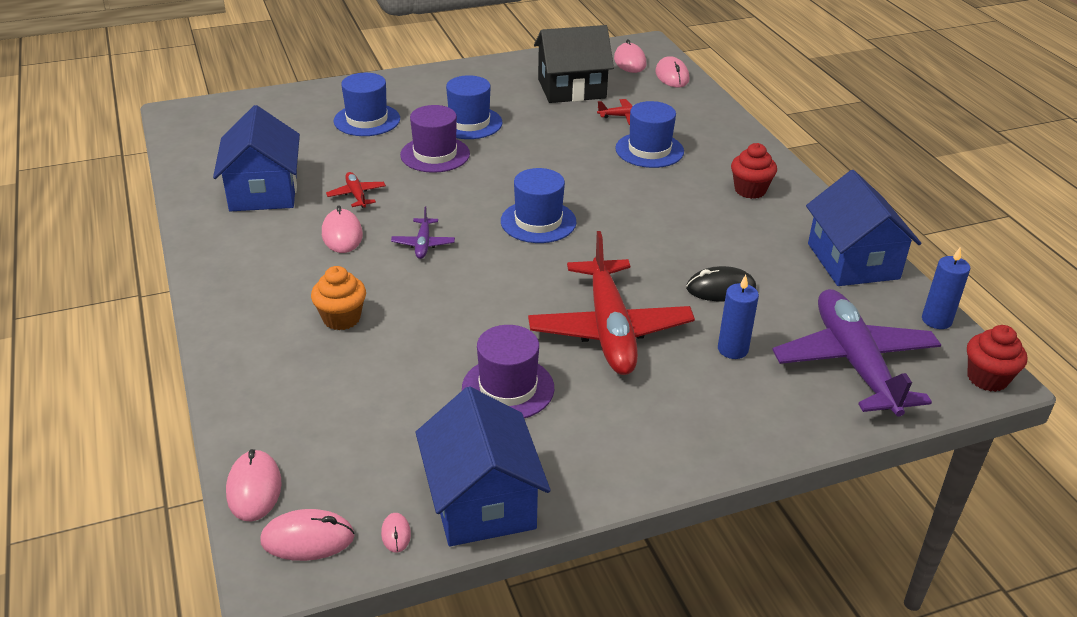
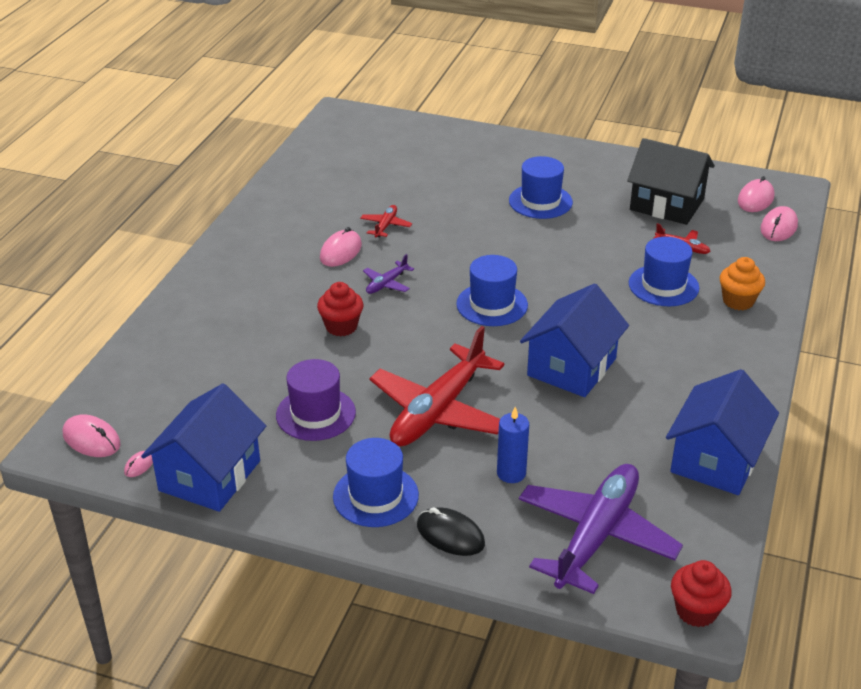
camera: 40 degrees right, 0 degrees up
(254, 488) = (98, 393): pink mouse -> none
(263, 191) = (327, 196): blue house -> blue house (571, 367)
(341, 318) = (270, 311): orange cupcake -> orange cupcake (738, 301)
(367, 120) = (464, 168): blue hat -> blue hat (375, 496)
(435, 154) = (481, 217): purple hat -> none
(720, 288) = (566, 424): black mouse -> black mouse (450, 535)
(750, 190) = (707, 358): red cupcake -> red cupcake (341, 327)
(936, 320) = (721, 544): blue candle -> none

